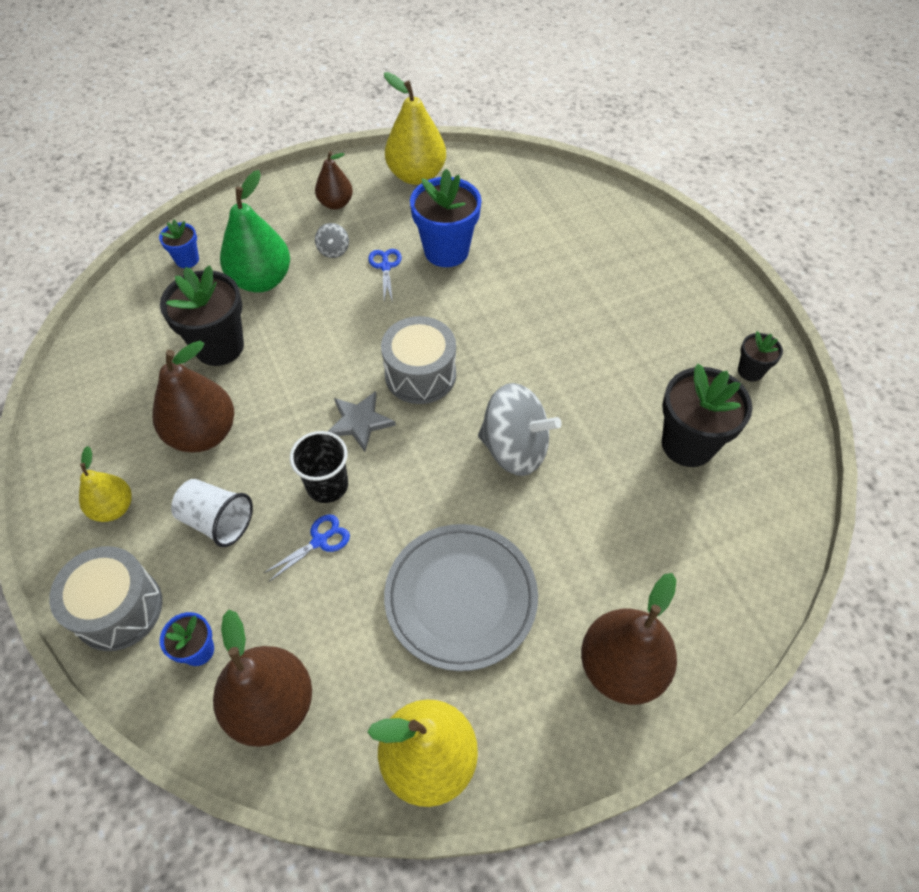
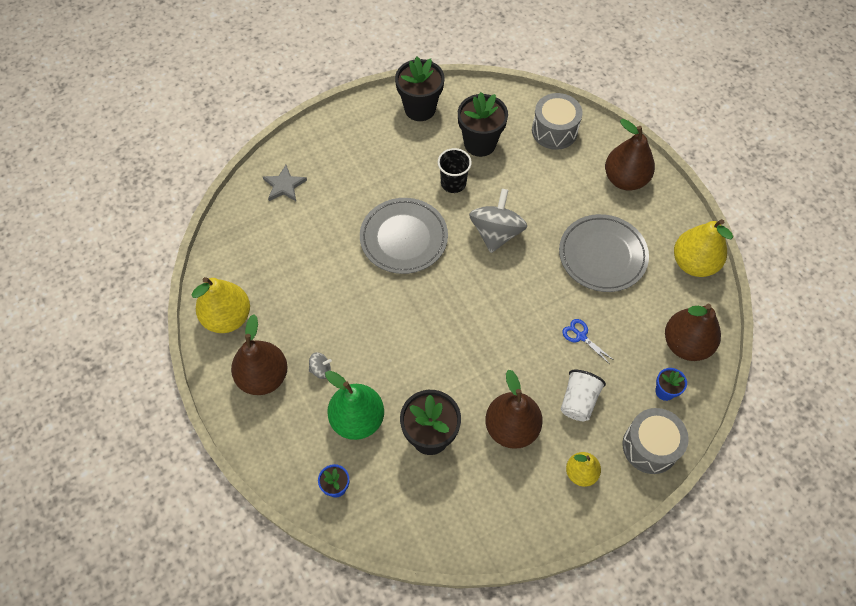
camera: 95 degrees left, 5 degrees up
(327, 485) = (540, 338): black cup -> black cup (453, 183)
(336, 203) = (263, 377): brown pear -> brown pear, size x1.68
(359, 422) = (487, 326): grey star -> grey star (284, 185)
(385, 267) = (338, 328): blue scissors -> none
(420, 374) = (442, 293): grey drum -> grey drum (554, 131)
(446, 251) = (319, 287): blue flower pot -> none
(513, 337) = (404, 238): none -> grey plate
(750, 371) = (420, 109): black flower pot -> black flower pot, size x1.95

